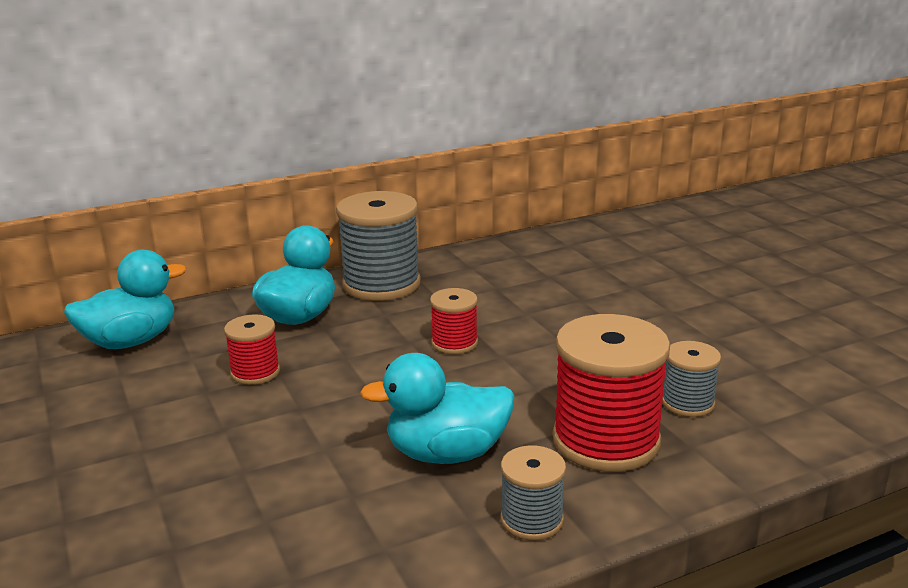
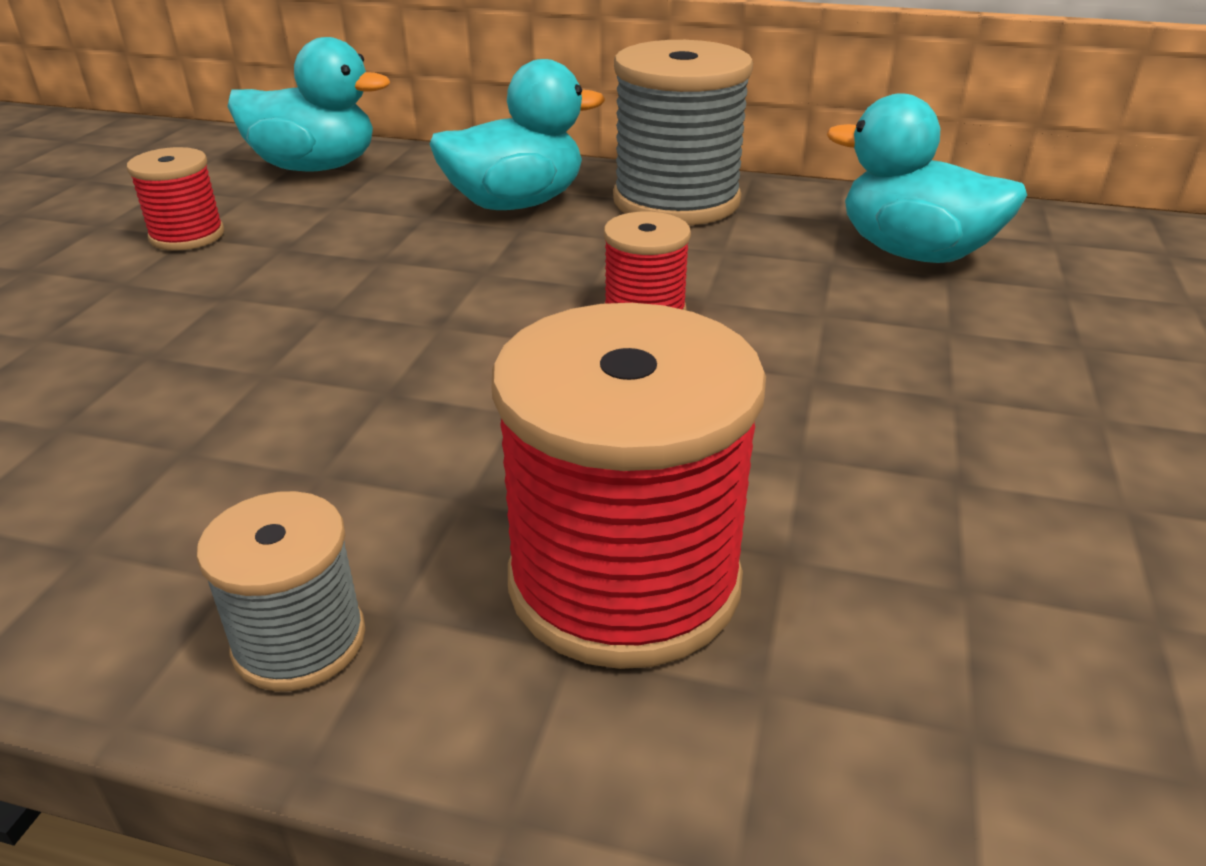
camera: 40 degrees right, 10 degrees up
(255, 372) = (361, 247): red spool -> red spool (187, 236)
(446, 453) = (374, 461): turquoise duck -> turquoise duck (913, 253)
(687, 403) = (884, 600): grey spool -> none

